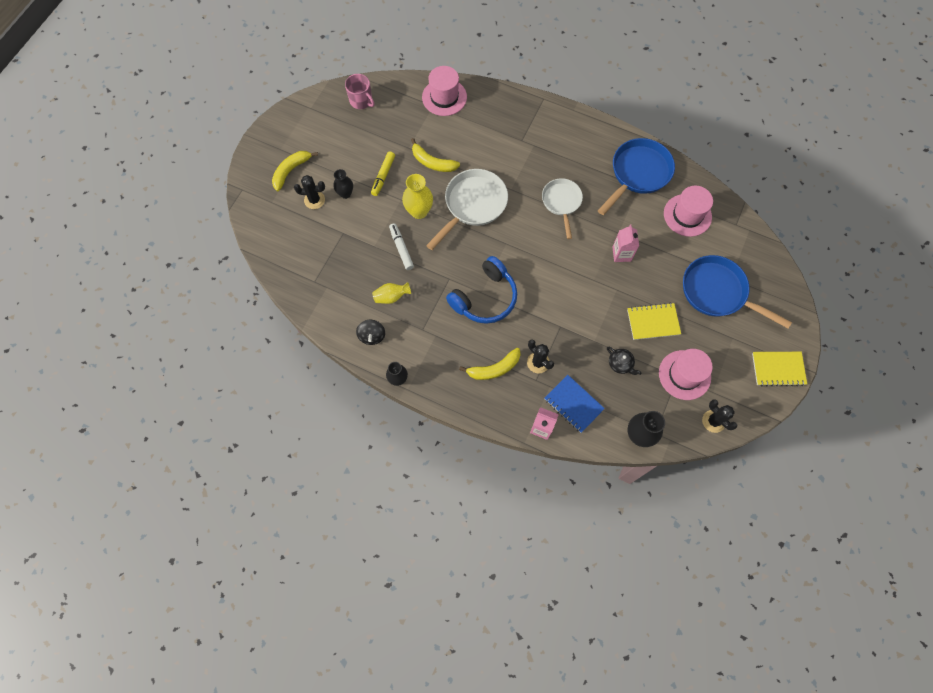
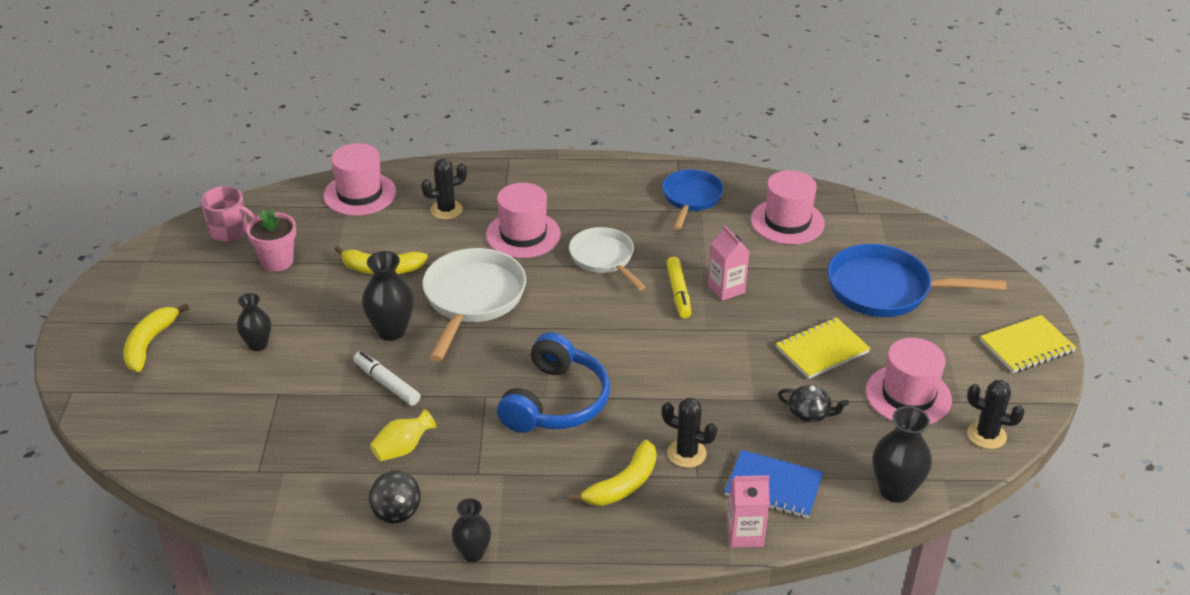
camera: 25 degrees left, 30 degrees down
(314, 200) = (208, 368): black cactus -> black cactus (446, 210)
(378, 134) = (277, 261): none -> pink flower pot
(383, 176) = (310, 306): yellow marker -> yellow marker (678, 293)
(419, 211) = (391, 331): yellow vase -> black vase
(523, 165) = (523, 234): none -> pink hat
(638, 174) = (691, 198): blue pan -> blue pan, size x0.65

